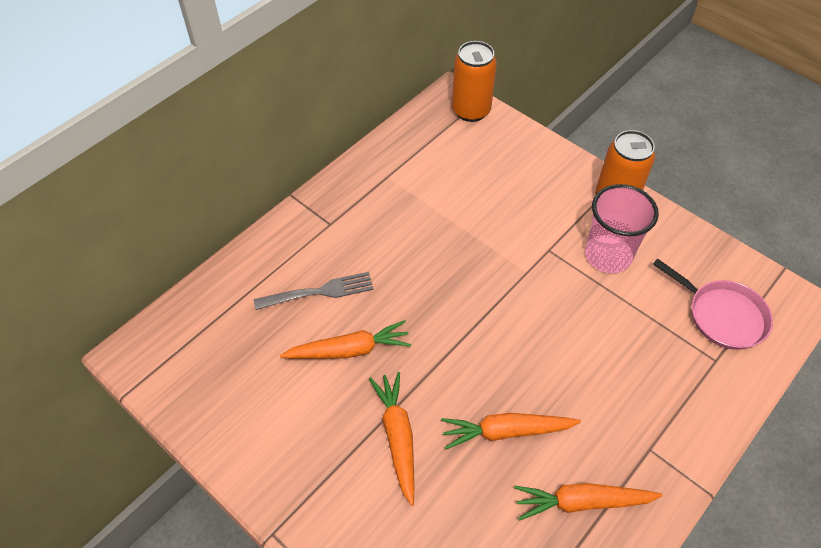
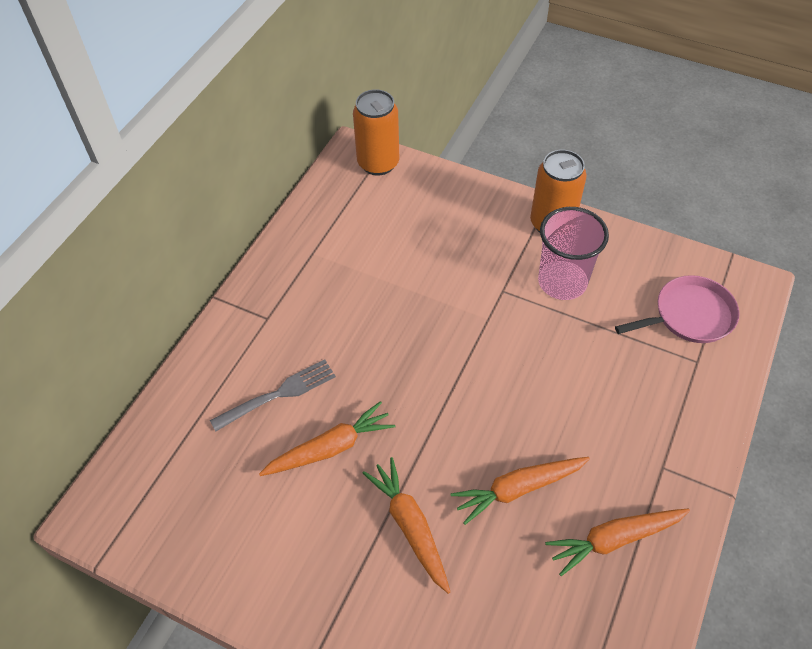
camera: 15 degrees left, 0 degrees up
(722, 316) = (689, 315): pink pan -> pink pan turned 45 degrees counterclockwise

